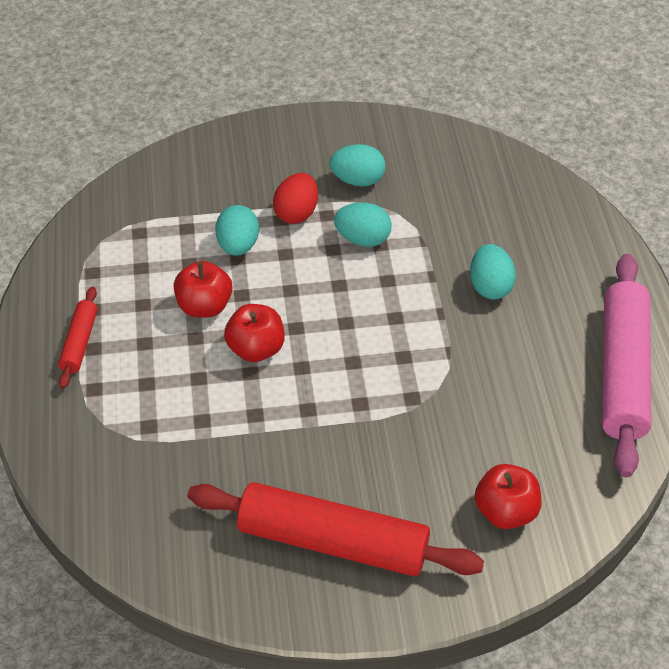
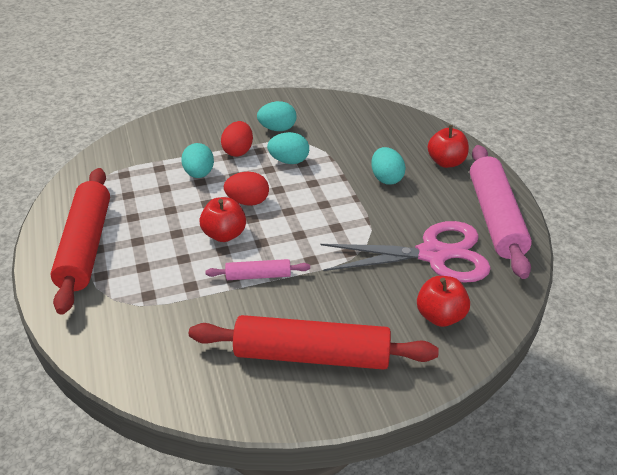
camera: 10 degrees left, 10 degrees down
(79, 342) = (86, 246): red rolling pin -> red rolling pin, size x2.11
(204, 306) = (180, 213): red apple -> red apple (446, 162)
(288, 418) = (258, 276): none -> pink rolling pin
(295, 300) = (248, 202): none -> red egg
(521, 418) = (433, 254): none -> pink scissors

